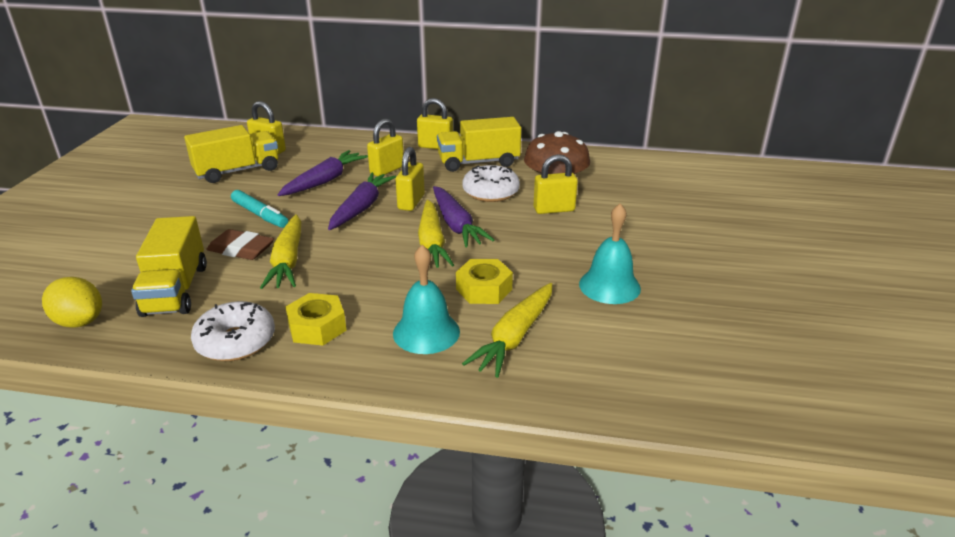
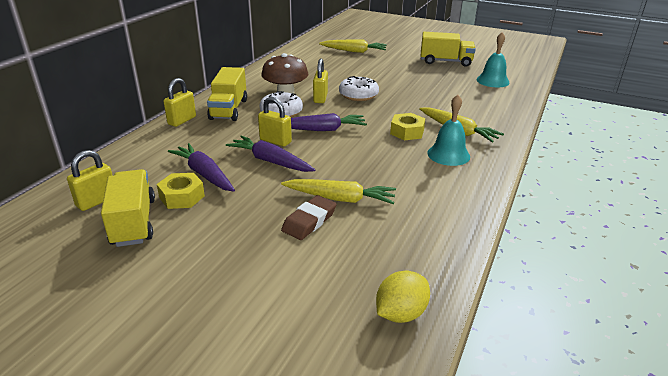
camera: 75 degrees left, 0 degrees up
(176, 290) = (364, 256): yellow truck -> yellow truck (445, 61)
(236, 341) = (447, 225): white donut -> white donut (358, 95)
(260, 215) = (248, 210): turquoise marker -> none
(317, 327) = (435, 191): yellow nut -> yellow nut (182, 197)
(387, 170) = (208, 144): yellow padlock -> none
(432, 243) = (343, 141): yellow carrot -> yellow carrot (354, 51)
(609, 286) = (415, 100): turquoise bell -> turquoise bell (492, 81)

